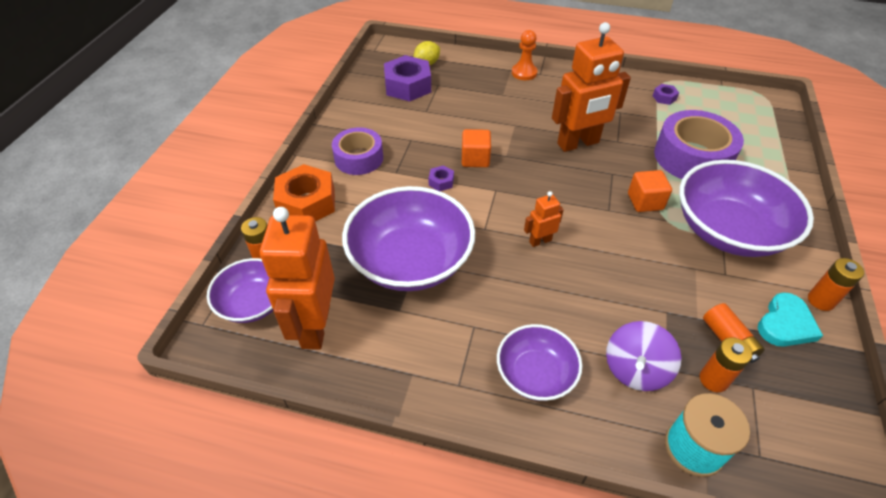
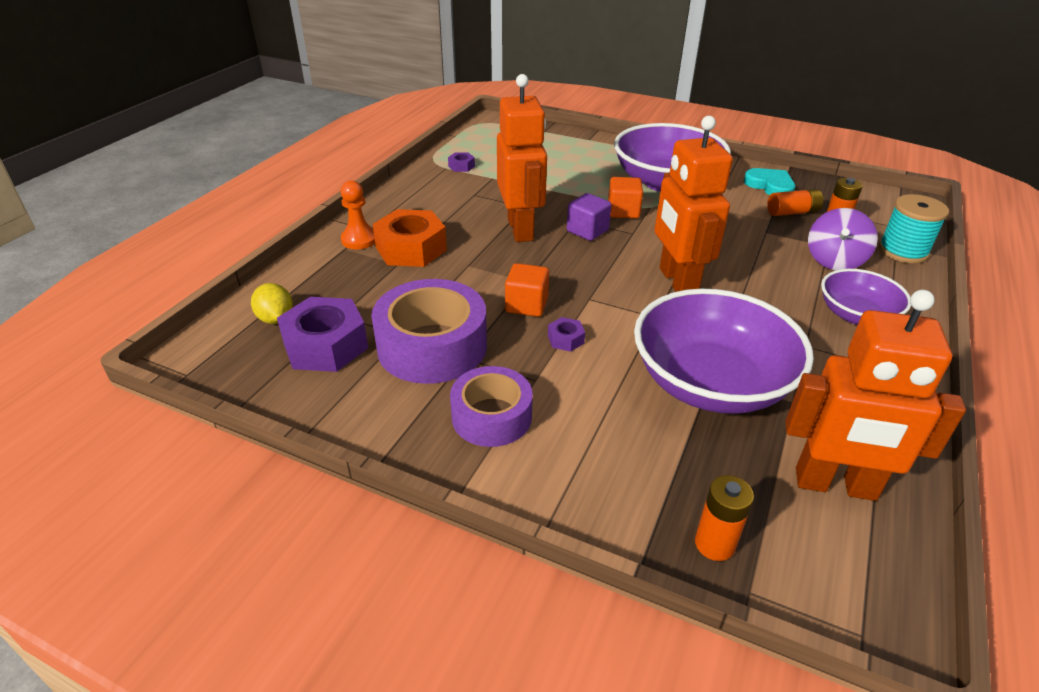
camera: 80 degrees left, 10 degrees down
(253, 303) = (806, 561): purple bowl -> none
(307, 203) = (587, 486): orange nut -> orange nut (411, 248)
(540, 241) = (677, 281): orange robot -> orange robot, size x2.18
(596, 181) = (587, 231): none -> purple cube
(635, 369) = (834, 260): purple spinning top -> purple spinning top turned 75 degrees clockwise
(692, 157) = (563, 174): purple tape -> purple tape (432, 346)
(820, 300) = (744, 167): orange battery -> none

